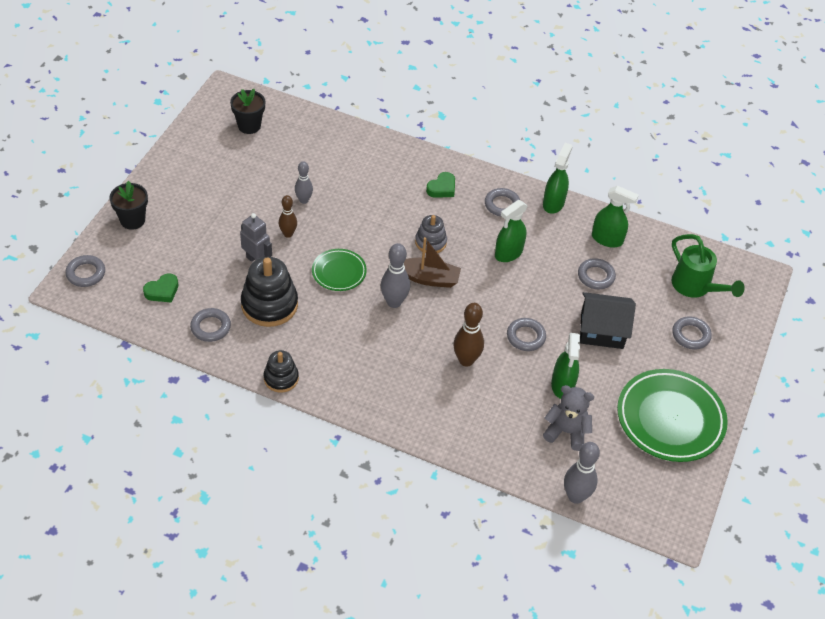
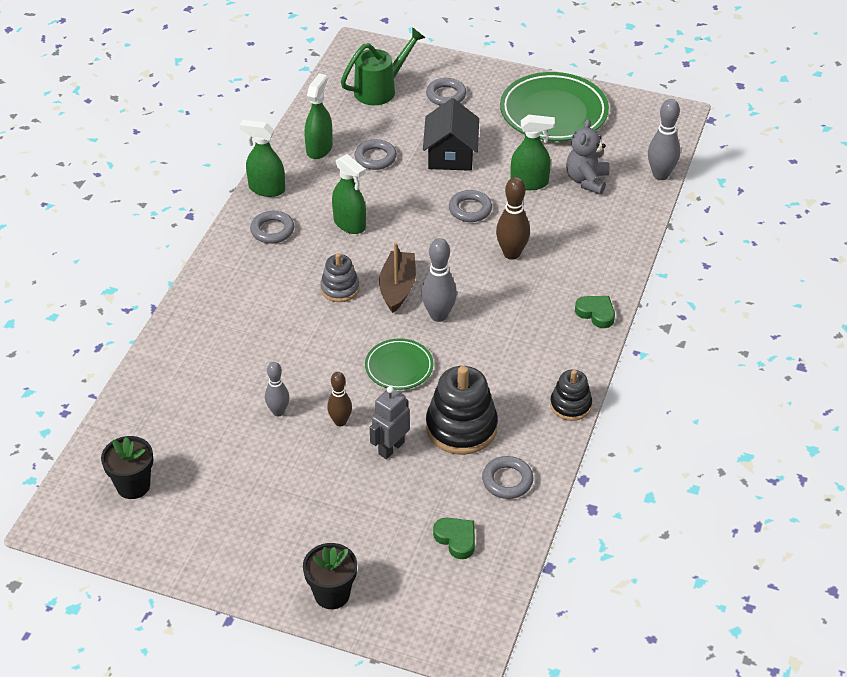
camera: 90 degrees left, 5 degrees down
(86, 273) = (438, 631): grey ring -> none
(442, 188) = (247, 282): green heart -> green heart (596, 313)

